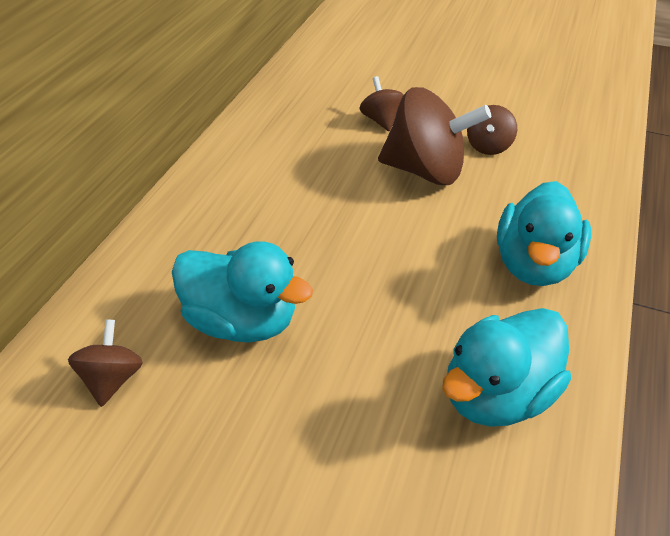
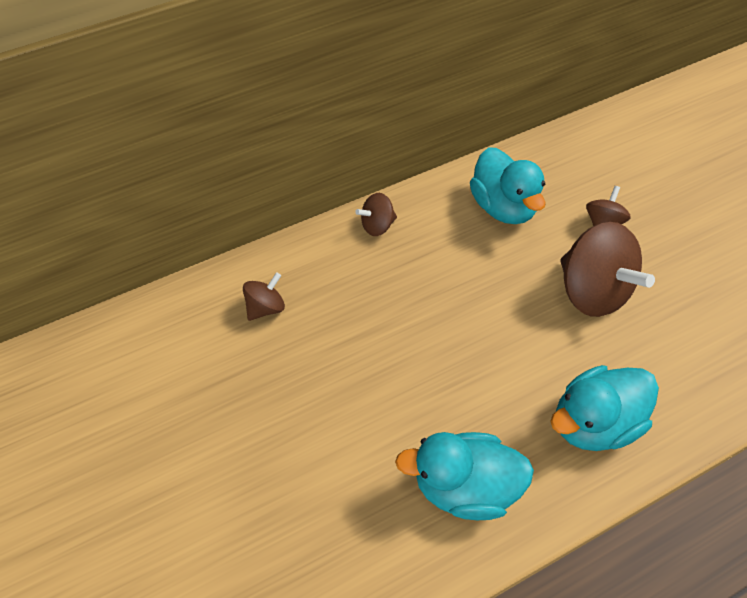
camera: 45 degrees right, 10 degrees up
(242, 320) = (360, 321): turquoise duck -> turquoise duck (503, 207)
(488, 146) = (670, 302): brown spinning top -> brown spinning top (377, 226)

